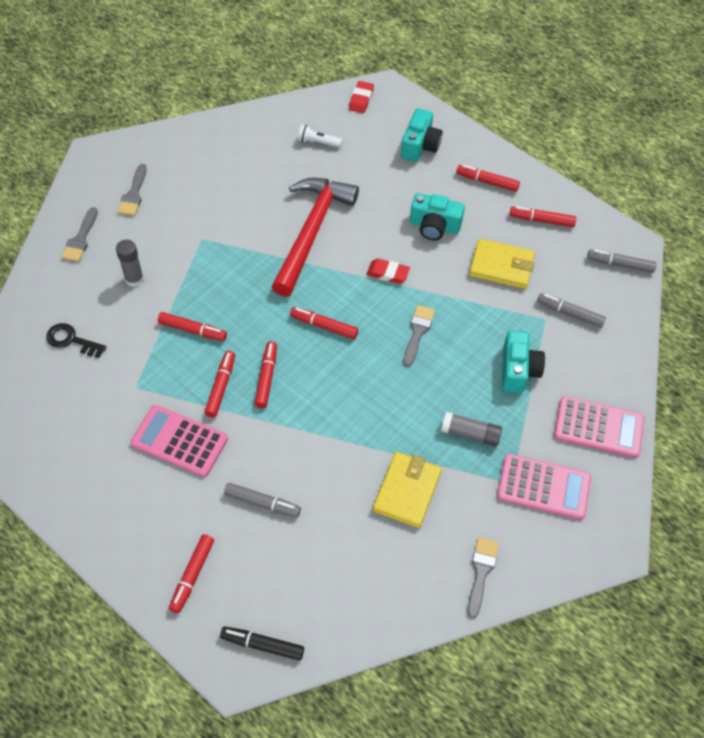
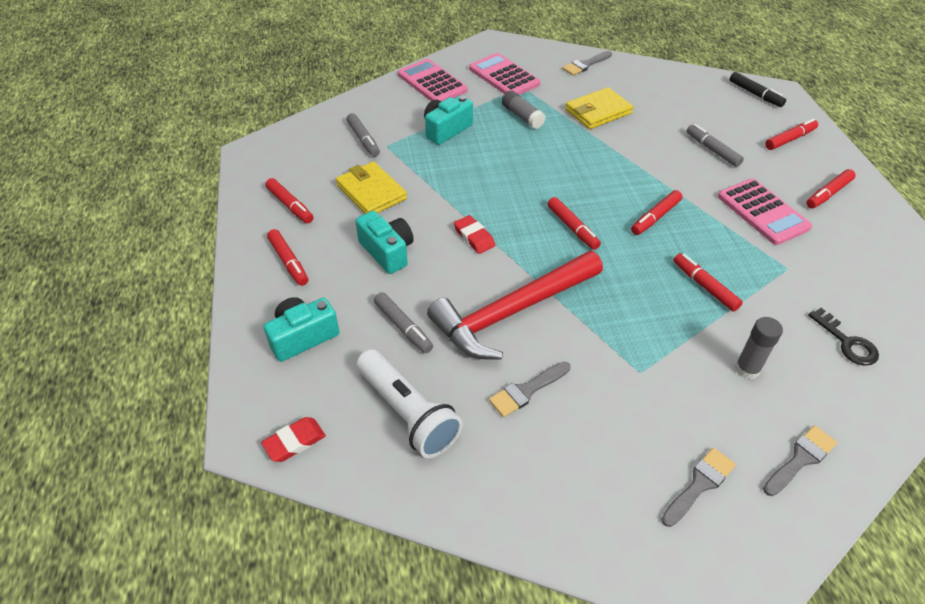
camera: 140 degrees left, 10 degrees down
(221, 387) = (702, 230): red marker -> red marker (828, 194)
(318, 142) = (408, 413): white flashlight -> white flashlight, size x1.99
(418, 332) = (495, 185): grey brush -> grey brush (526, 391)
(620, 264) = (280, 147): grey marker -> grey marker (403, 327)

